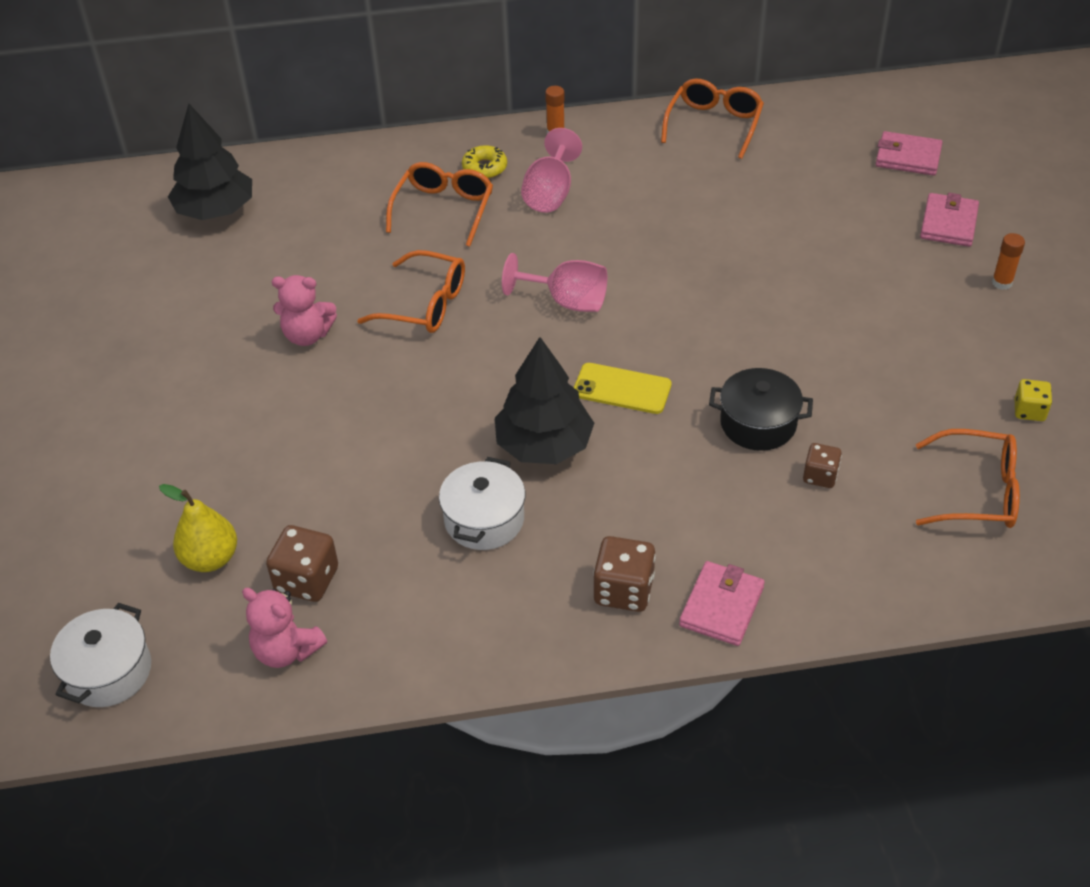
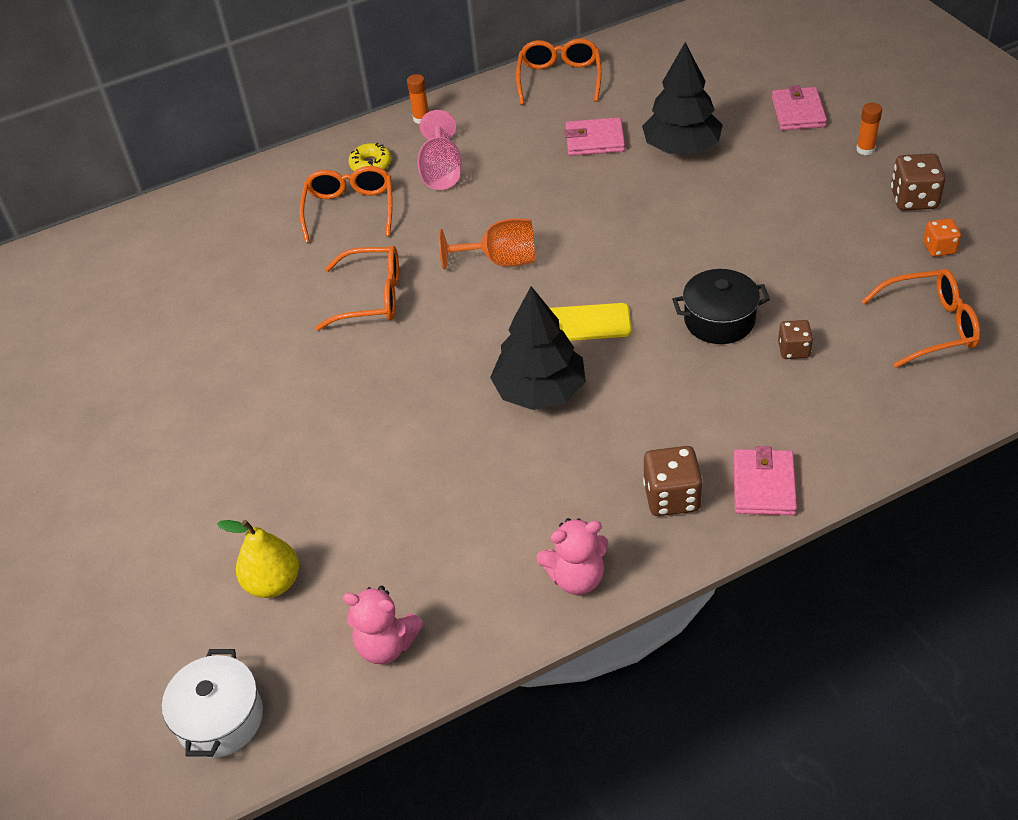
camera: 15 degrees left, 0 degrees up
(216, 211) = (131, 265): black tree -> black tree (681, 148)
(307, 335) = (273, 354): pink teddy bear -> pink teddy bear (576, 577)
(307, 580) = (375, 574): brown dice -> brown dice (914, 199)
(484, 519) = (516, 472): white pot -> none
(567, 301) = (501, 261): pink goblet -> orange goblet
(908, 157) = (738, 66): pink wallet -> pink wallet (594, 140)
(1029, 411) = (939, 248): yellow dice -> orange dice

